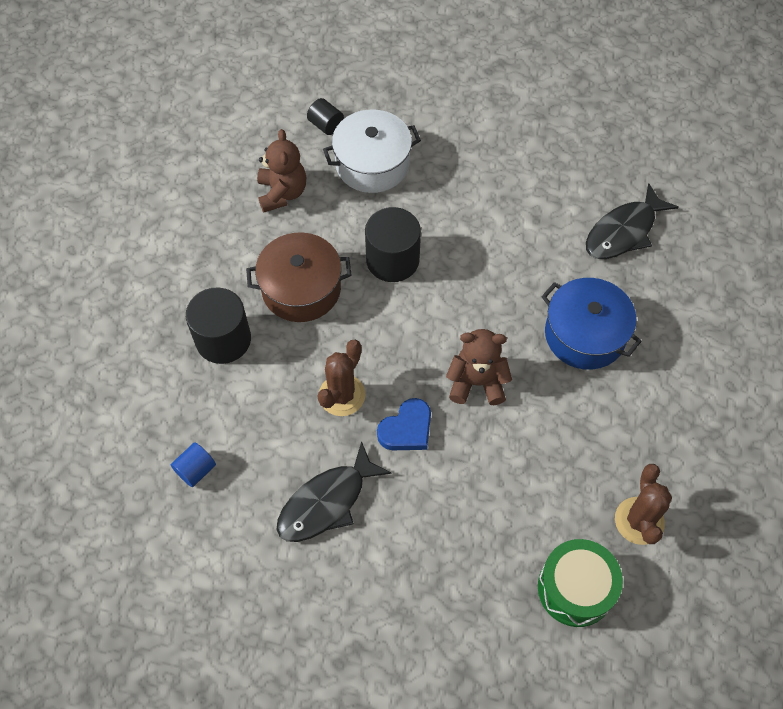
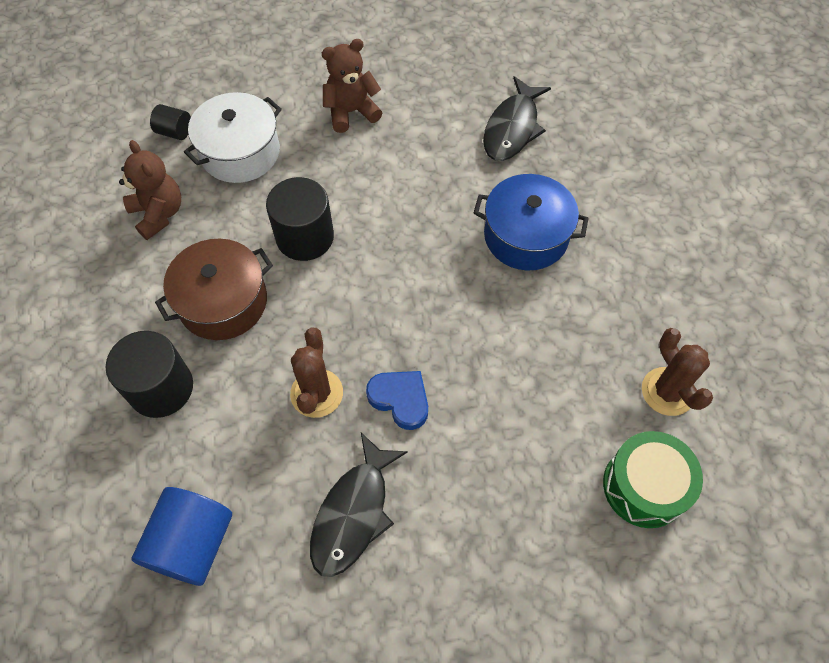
camera: 25 degrees left, 0 degrees up
(196, 470) = (192, 543): blue cylinder -> blue cylinder, size x1.89
(407, 429) = (400, 399): blue heart -> blue heart turned 75 degrees counterclockwise
(476, 382) = (447, 323): brown teddy bear -> brown teddy bear (351, 112)

